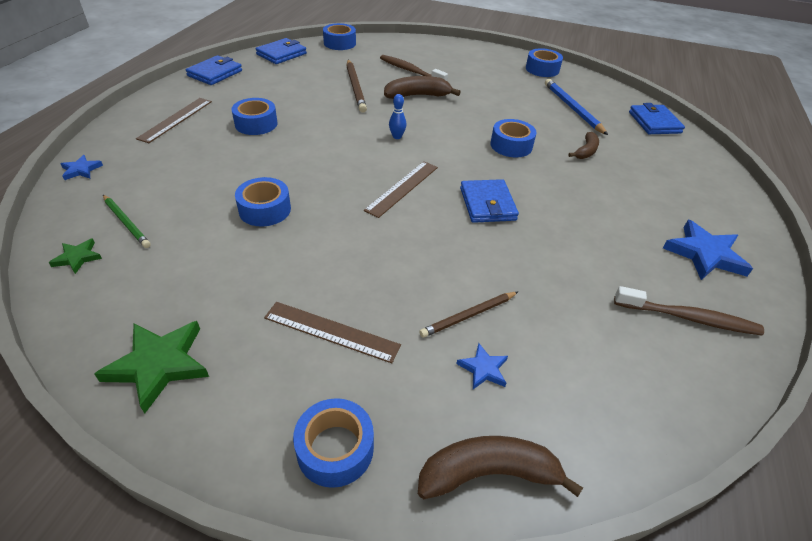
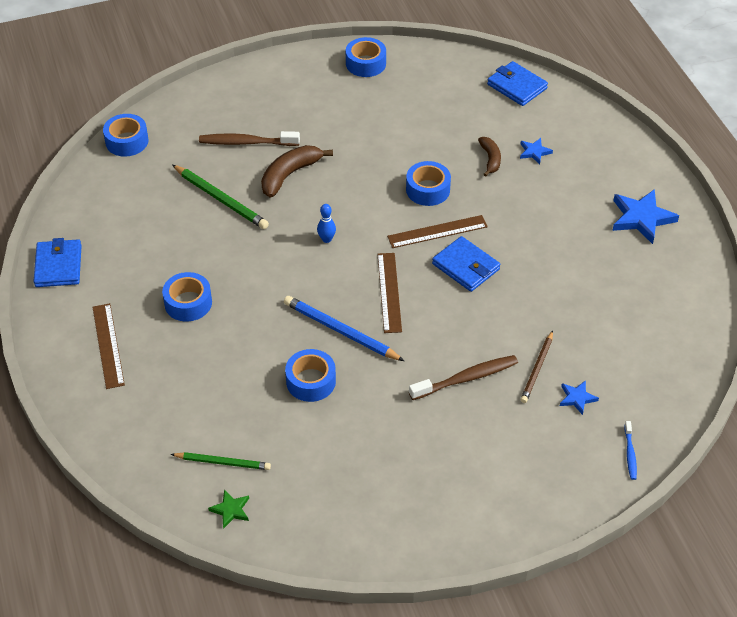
camera: 35 degrees left, 5 degrees up
(81, 170) = (110, 447): blue star -> blue star (534, 152)
(158, 365) = (391, 529): green star -> none
(281, 54) = (88, 196): blue wallet -> none
(331, 331) = (467, 437): brown ruler -> brown ruler (437, 231)
(335, 449) = (543, 498): blue tape -> none
(356, 87) = (221, 199): brown pencil -> green pencil
(488, 473) = (630, 454): brown banana -> blue toothbrush
(572, 108) = (438, 108): blue pencil -> blue pencil (340, 331)
(689, 318) = (664, 281): brown toothbrush -> brown toothbrush (466, 378)

